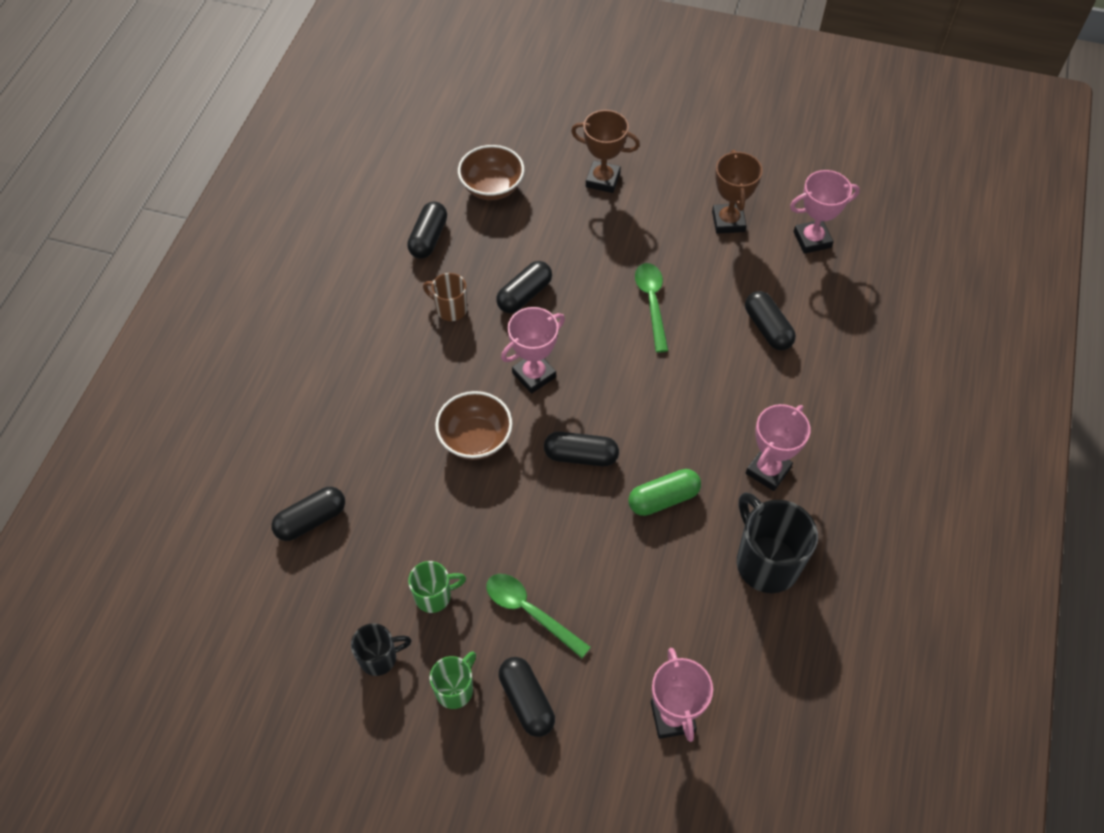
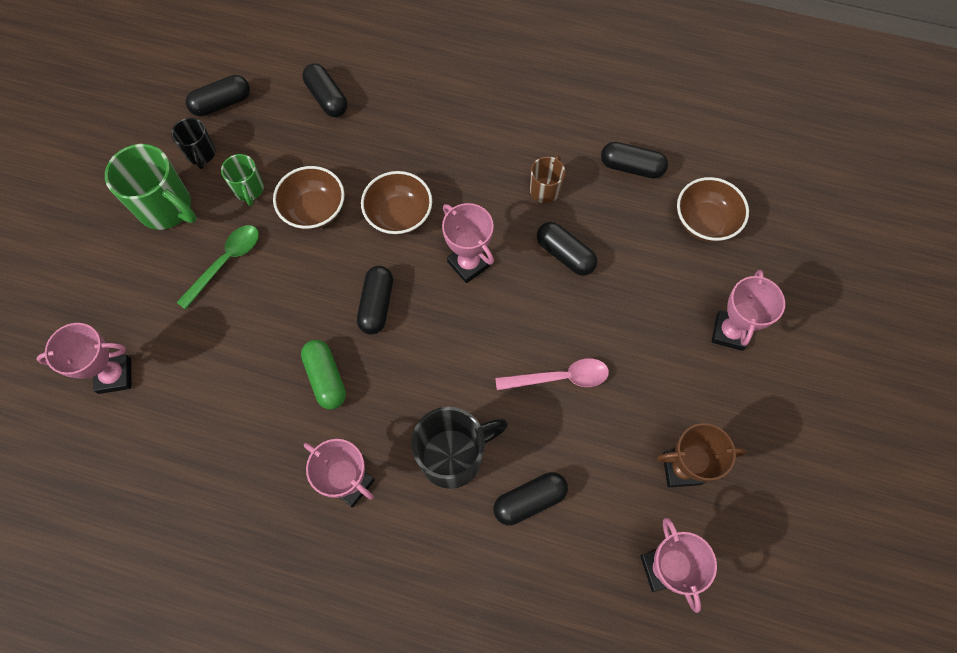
camera: 90 degrees right, 10 degrees up
(455, 689) = (167, 208): green mug -> green mug, size x1.78
(465, 523) = (314, 210): none -> brown bowl
(526, 701) = (148, 260): black capsule -> black capsule (222, 103)
(603, 180) = (729, 332): brown trophy -> pink trophy
(652, 303) = (560, 378): green spoon -> pink spoon
(766, 562) = (250, 471): black mug -> black mug (453, 456)

